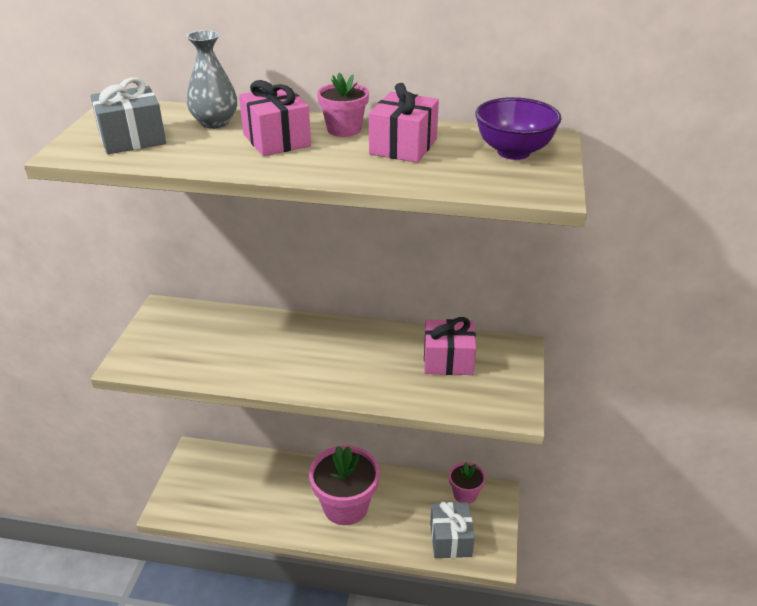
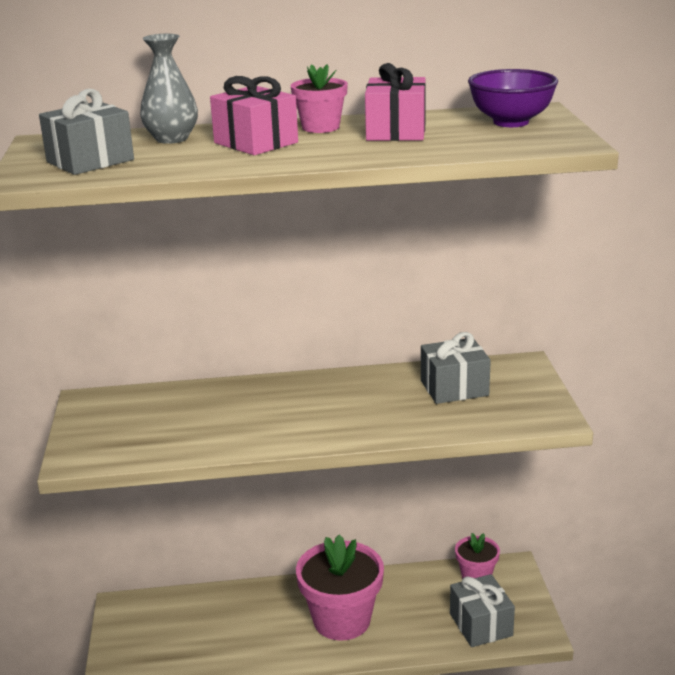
camera: 15 degrees left, 10 degrees down
(448, 360) = (454, 388): pink gift -> grey gift

